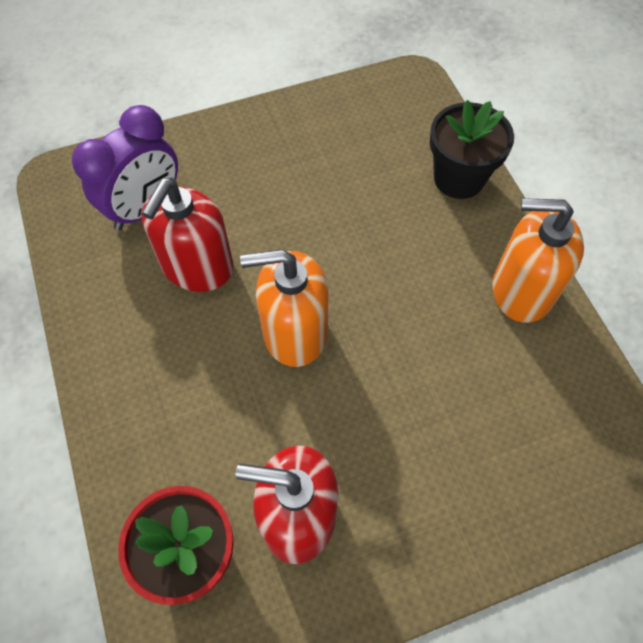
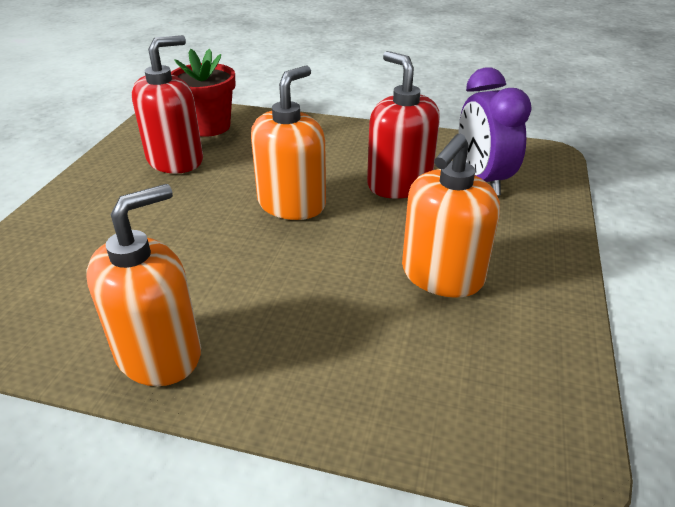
camera: 125 degrees right, 25 degrees down
(310, 179) = (442, 275): none -> orange soap dispenser
(459, 178) = (341, 395): black flower pot -> none

